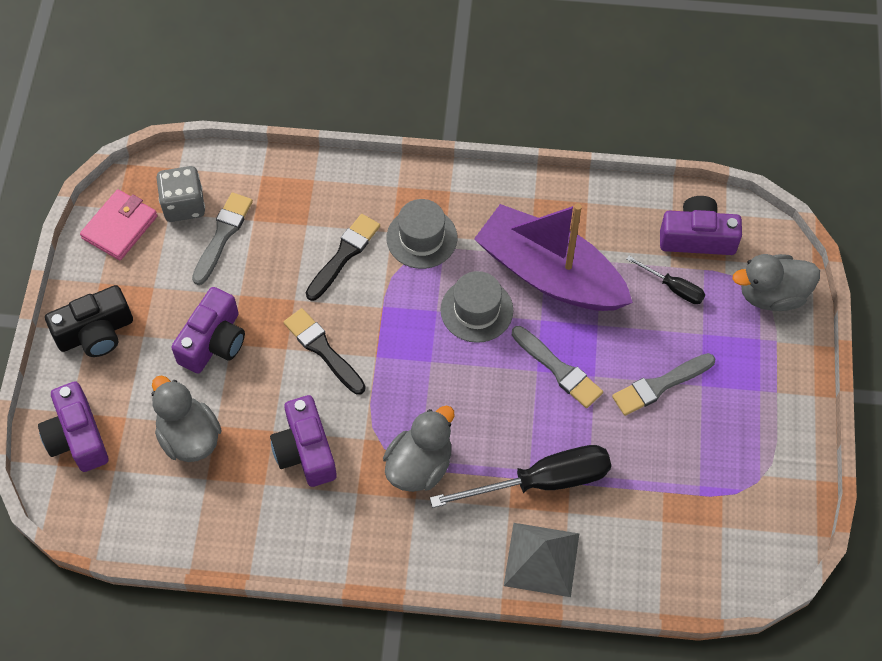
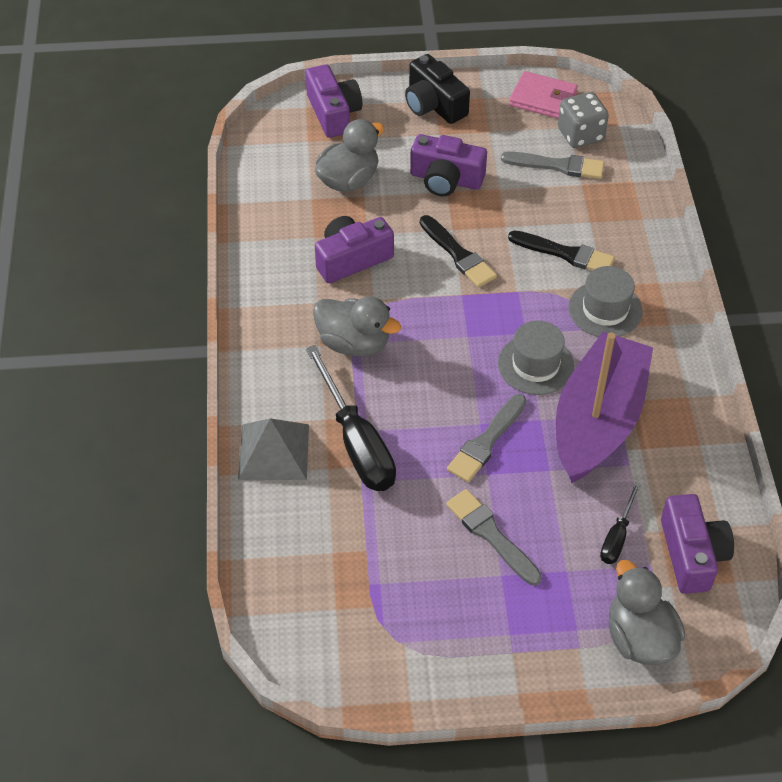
camera: 80 degrees right, 10 degrees down
(77, 437) = (333, 113): purple camera -> purple camera turned 105 degrees clockwise
(323, 349) = (458, 254): black brush -> black brush turned 105 degrees clockwise

